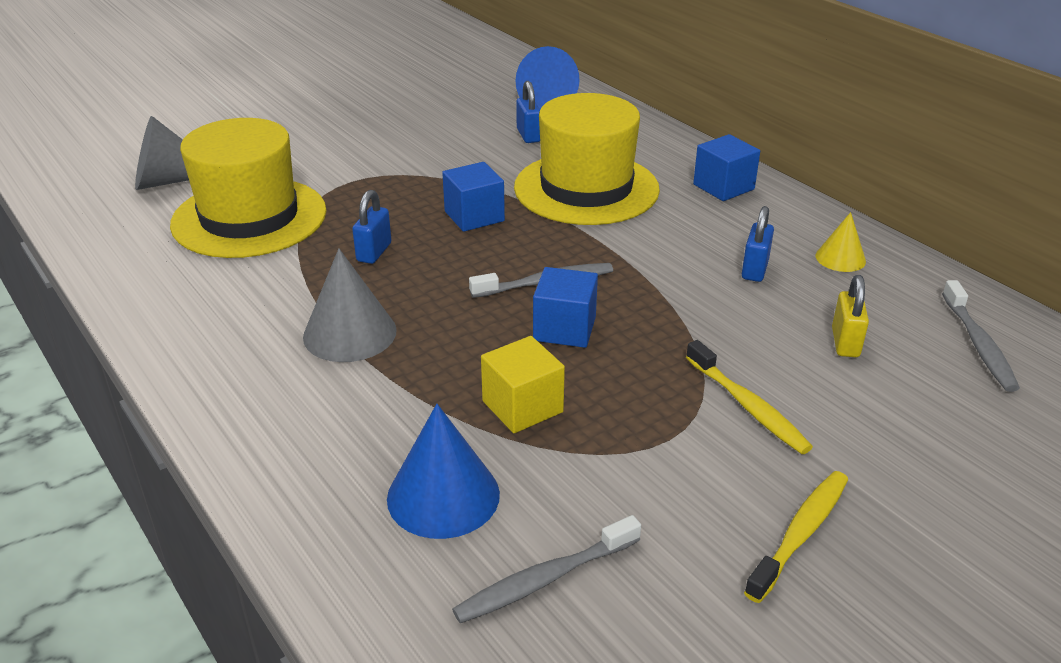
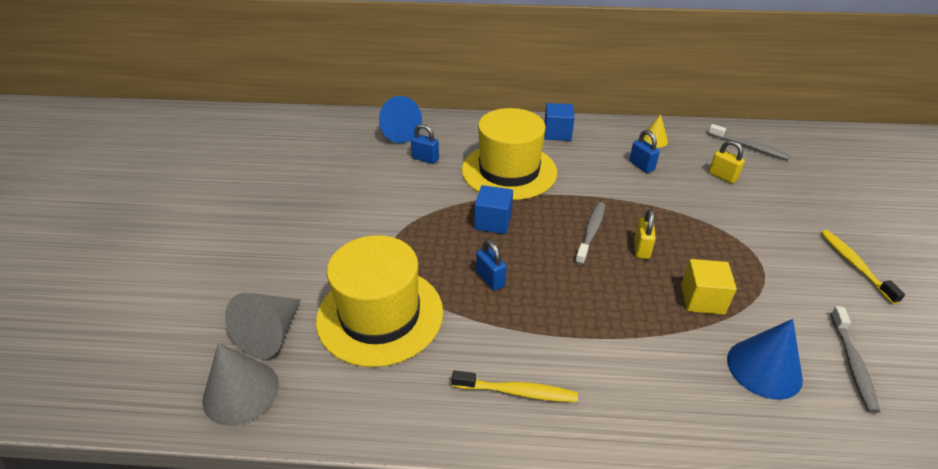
camera: 50 degrees left, 5 degrees up
(350, 333) = (573, 332): grey cone -> grey cone (241, 392)
(564, 329) = (641, 248): blue cube -> yellow padlock
(747, 406) = (752, 228): yellow toothbrush -> yellow toothbrush (517, 392)

